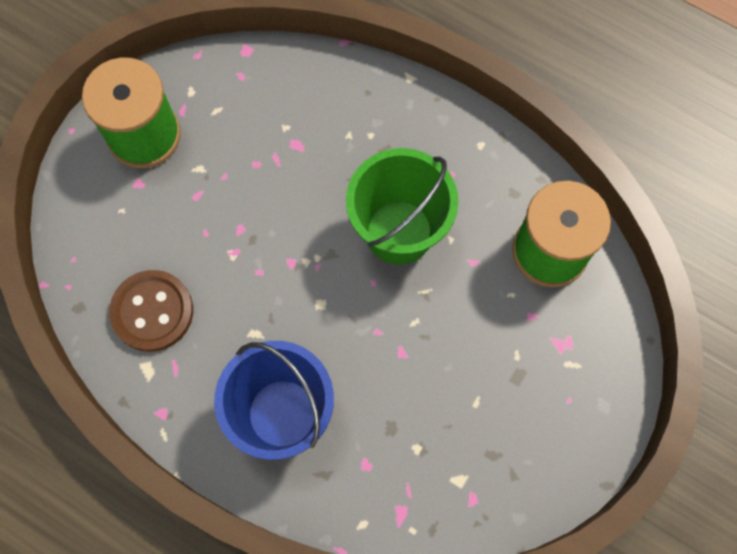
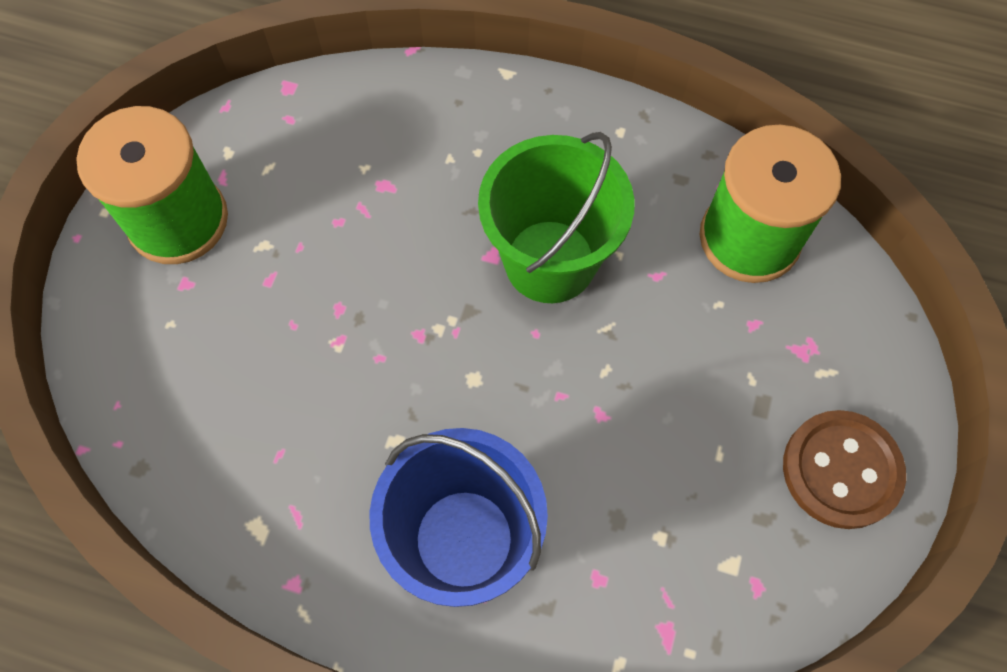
camera: 15 degrees left, 5 degrees down
(152, 311) = (245, 447): brown button -> brown button (841, 470)

